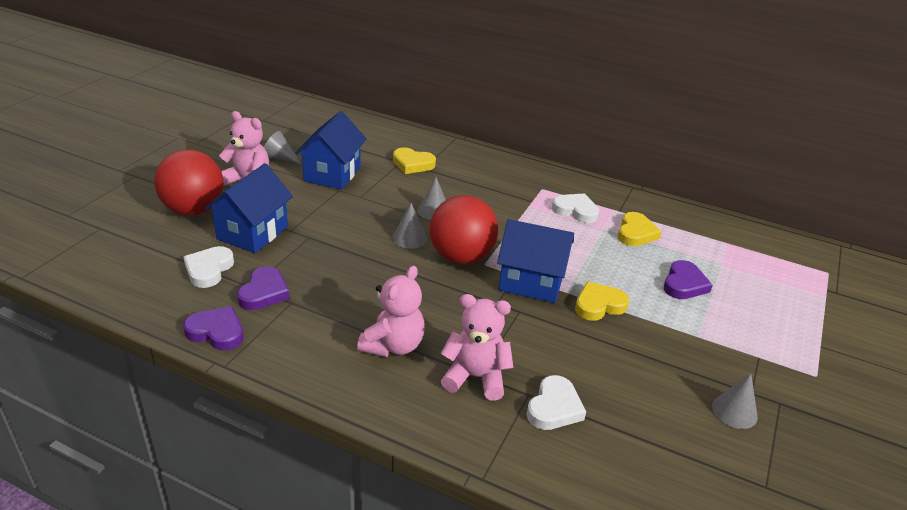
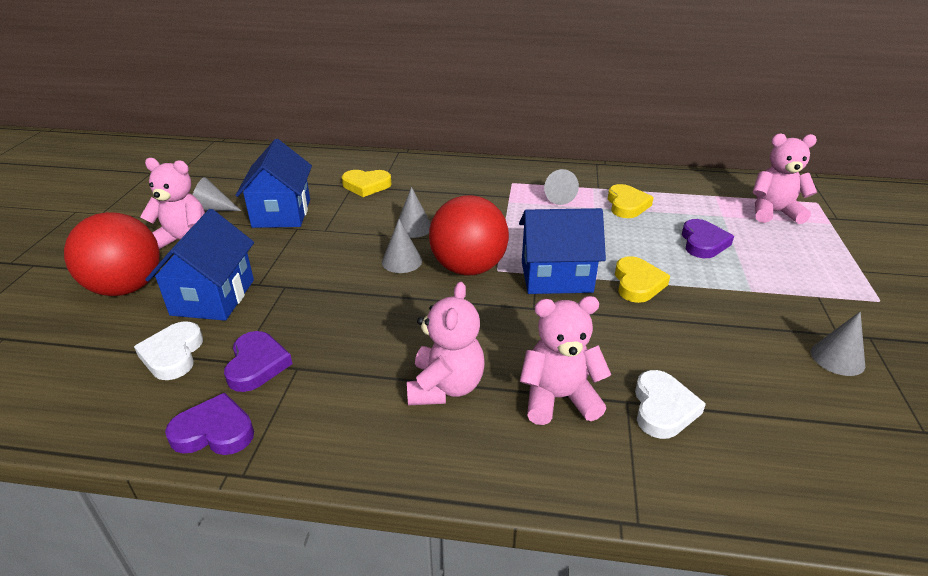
camera: 15 degrees left, 0 degrees up
(575, 211) = (557, 196): white heart -> grey cone
(599, 305) = (637, 283): yellow heart -> yellow heart turned 135 degrees clockwise
(775, 272) = (773, 212): none -> pink teddy bear

